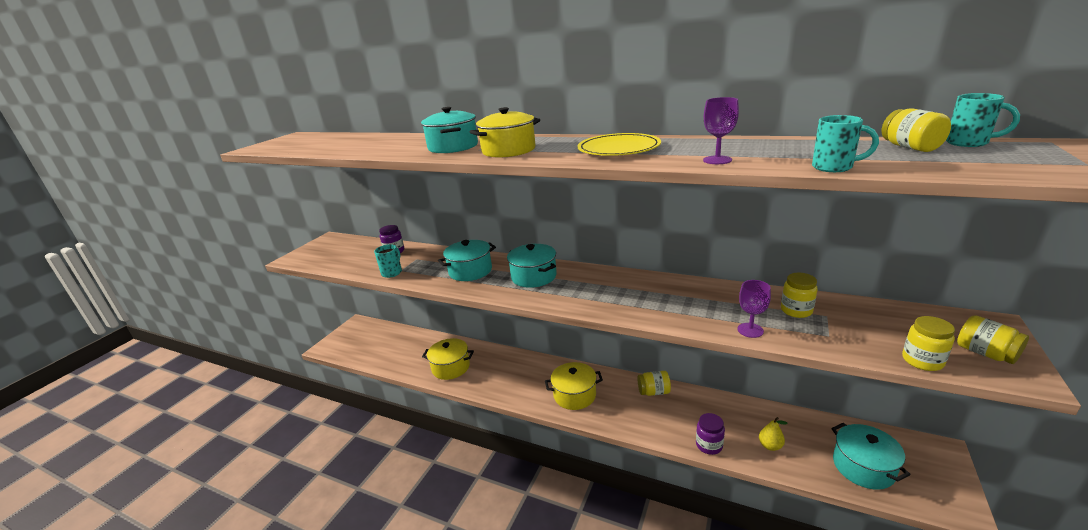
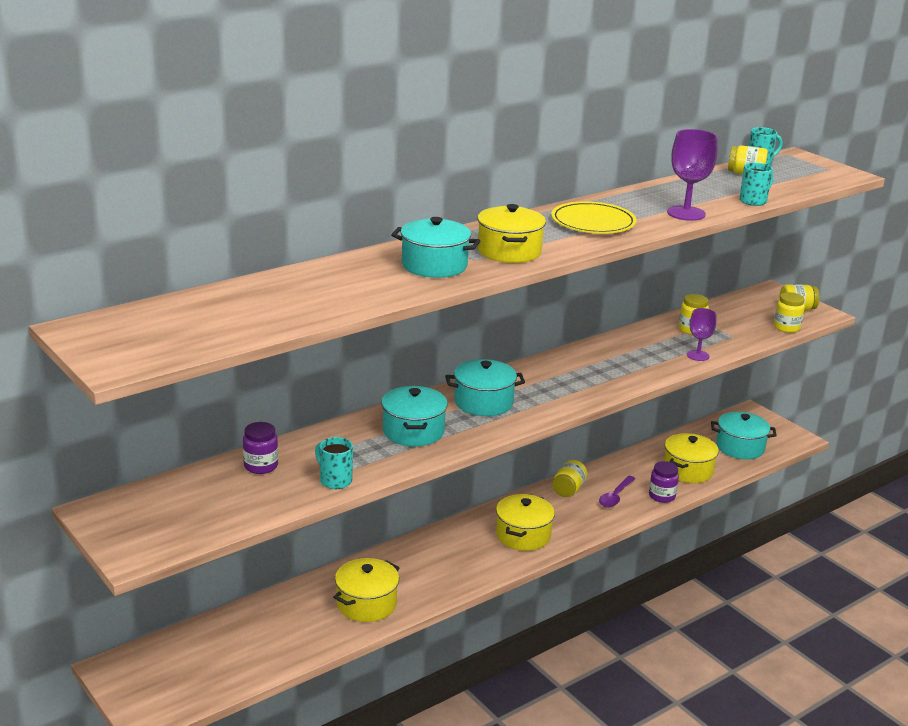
camera: 65 degrees left, 0 degrees up
(675, 419) = (615, 496): none -> purple spoon
(717, 160) = (686, 213): purple goblet -> purple goblet, size x1.58
(770, 446) = (688, 470): yellow pear -> yellow pot

